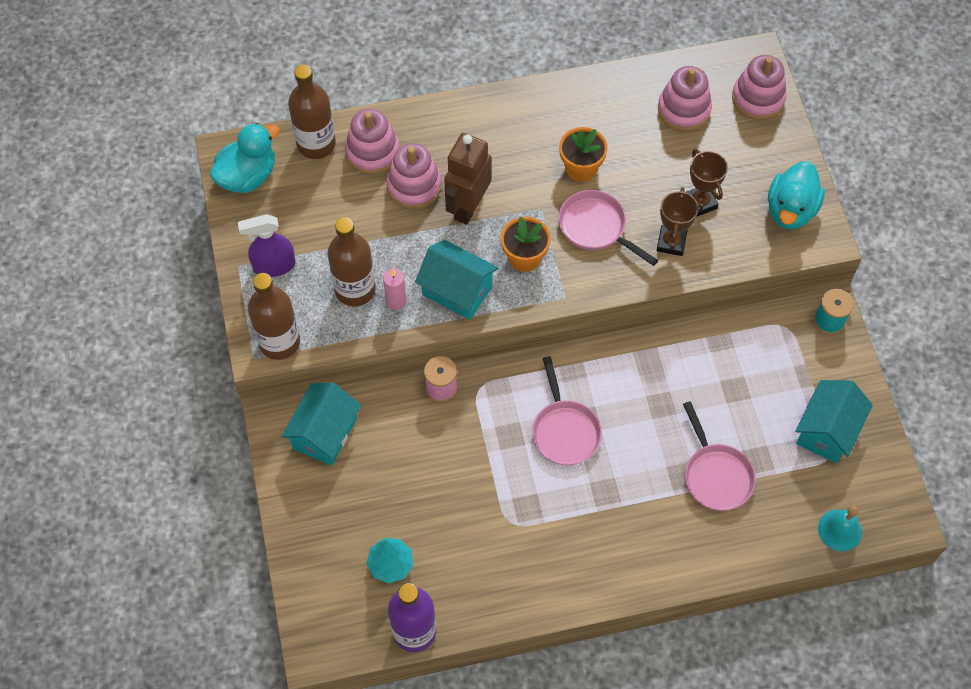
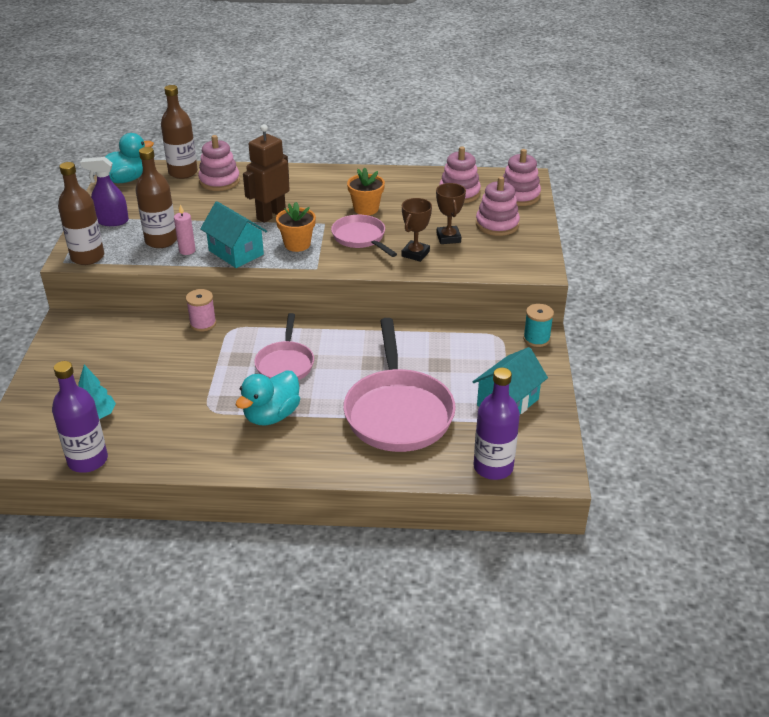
camera: 15 degrees right, 25 degrees down
(325, 433) = (98, 333): turquoise house -> none
(414, 186) = (238, 200): pink stacking toy -> pink stacking toy (497, 224)
(716, 475) = (398, 412): pink pan -> pink pan, size x1.75
(790, 210) = (519, 252): turquoise duck -> turquoise duck (271, 415)
(840, 530) = (493, 467): turquoise bell -> purple bottle

